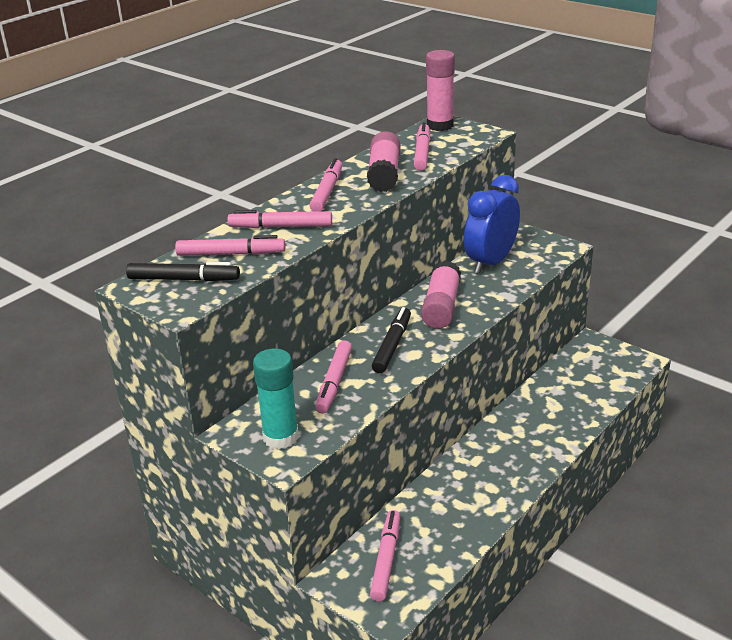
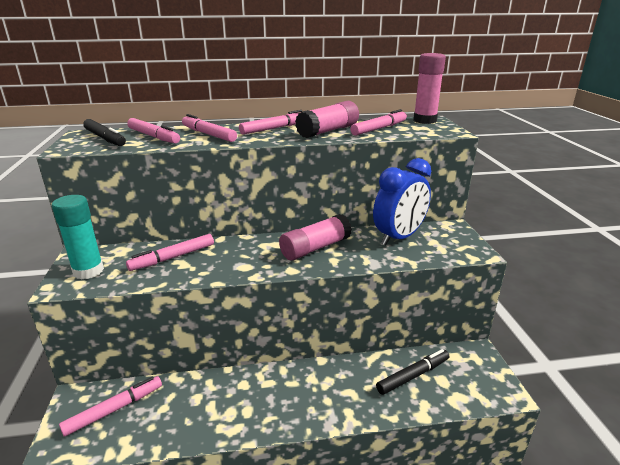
camera: 40 degrees right, 5 degrees down
(392, 345) = (243, 255): black marker -> black marker (413, 376)
(490, 262) = (399, 237): blue clock -> blue clock turned 150 degrees clockwise

